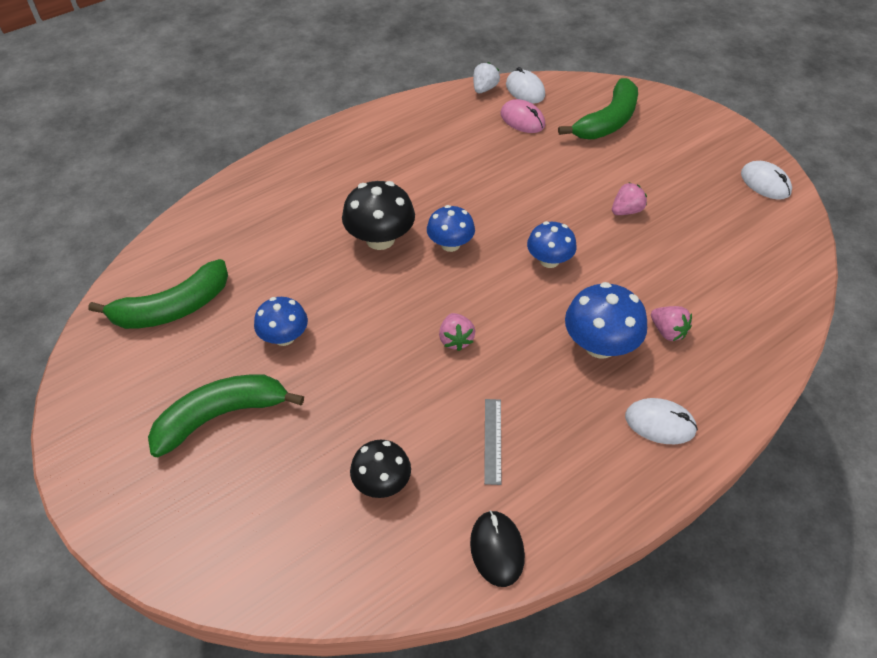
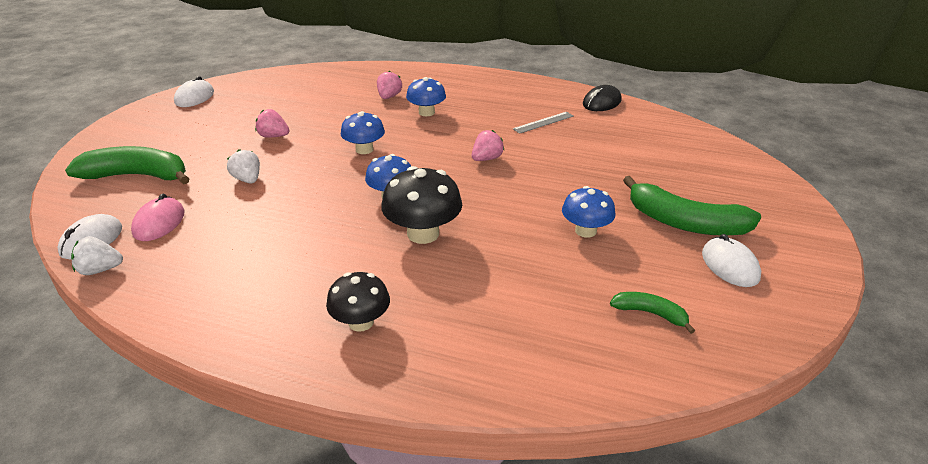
camera: 125 degrees left, 15 degrees down
(172, 308) = (650, 313): green banana -> green banana, size x0.51
(382, 483) = (622, 144): black mushroom -> black mushroom (361, 322)
(551, 174) = (247, 179): none -> white strawberry
(600, 345) = (426, 112): blue mushroom -> blue mushroom, size x0.67
(660, 423) = (463, 85): white mouse -> white mouse (730, 265)

